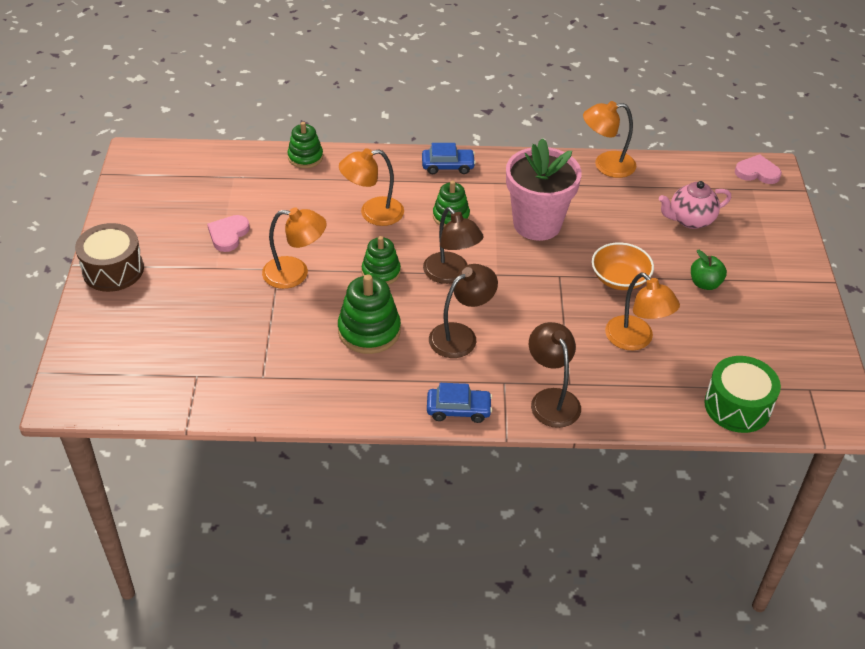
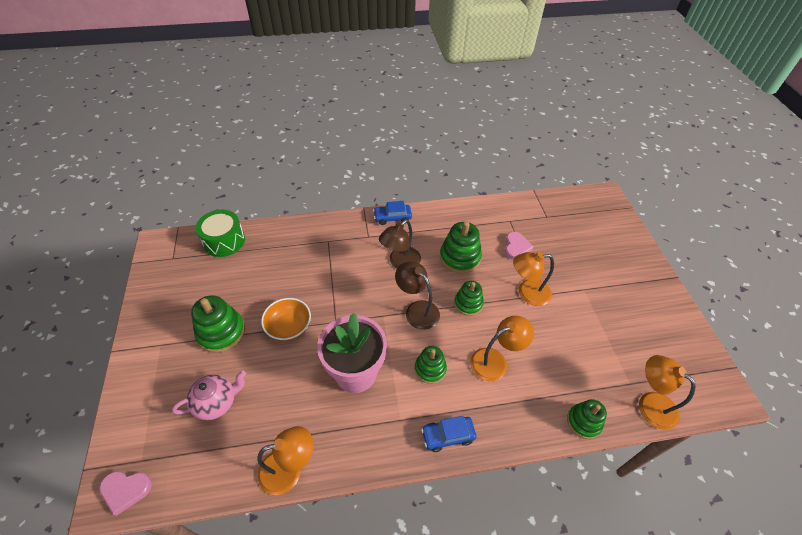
camera: 170 degrees right, 5 degrees up
(113, 270) = (648, 276): brown drum -> none
(228, 235) = (594, 319): pink heart -> pink heart (516, 247)
(551, 399) = (338, 230): brown lamp -> none
(635, 340) = (282, 276): orange lamp -> orange lamp (650, 404)
(705, 283) = (221, 332): green apple -> green stacking toy

